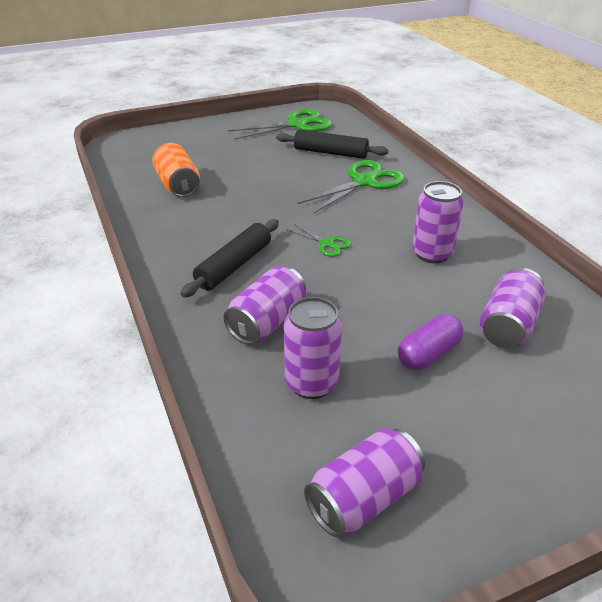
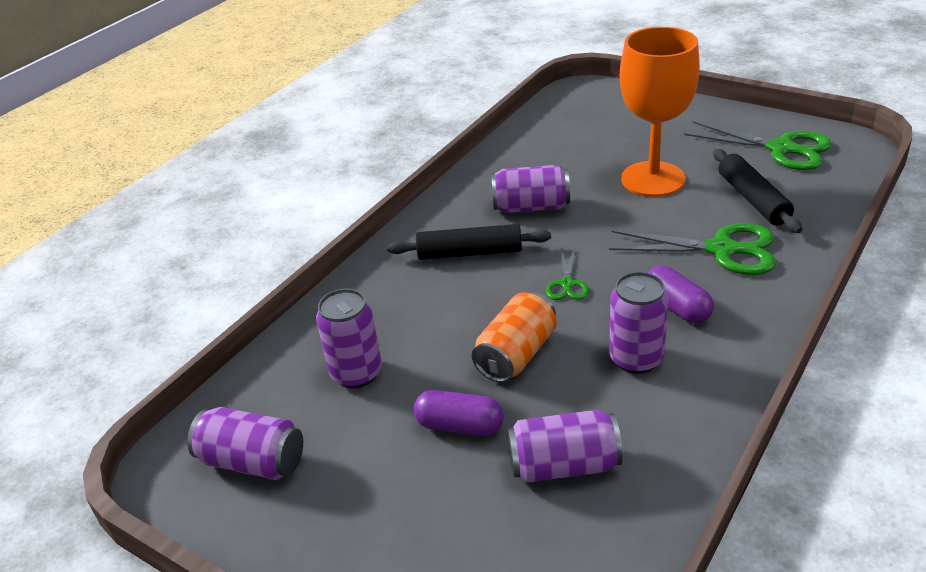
camera: 60 degrees right, 0 degrees up
(178, 185) = (556, 156): orange can -> orange can (516, 355)
(262, 168) = (653, 179): none -> orange goblet
(267, 322) = (411, 311): purple can -> purple can (531, 207)
(399, 219) = (677, 307): none -> purple capsule

